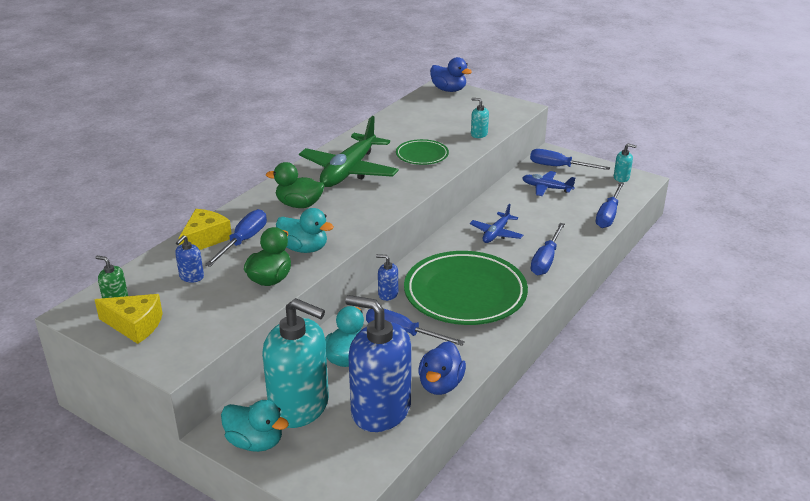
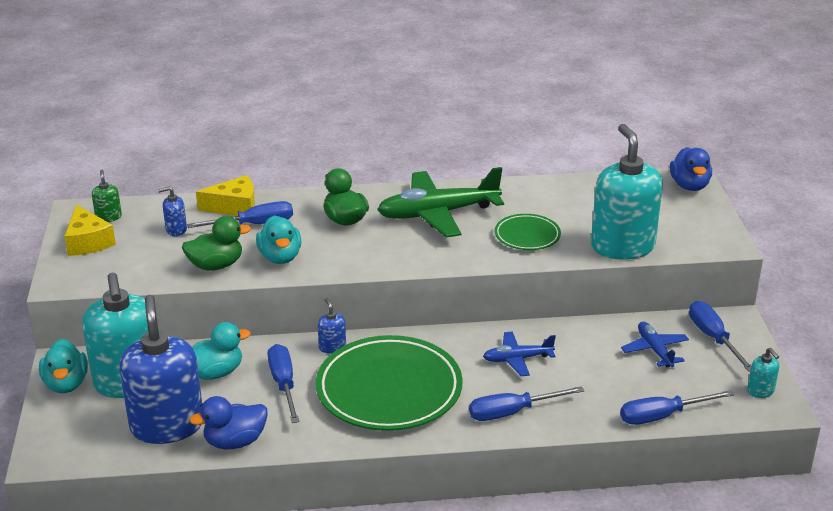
camera: 50 degrees right, 0 degrees up
(479, 134) = (622, 246): turquoise soap dispenser -> turquoise soap dispenser, size x2.45

